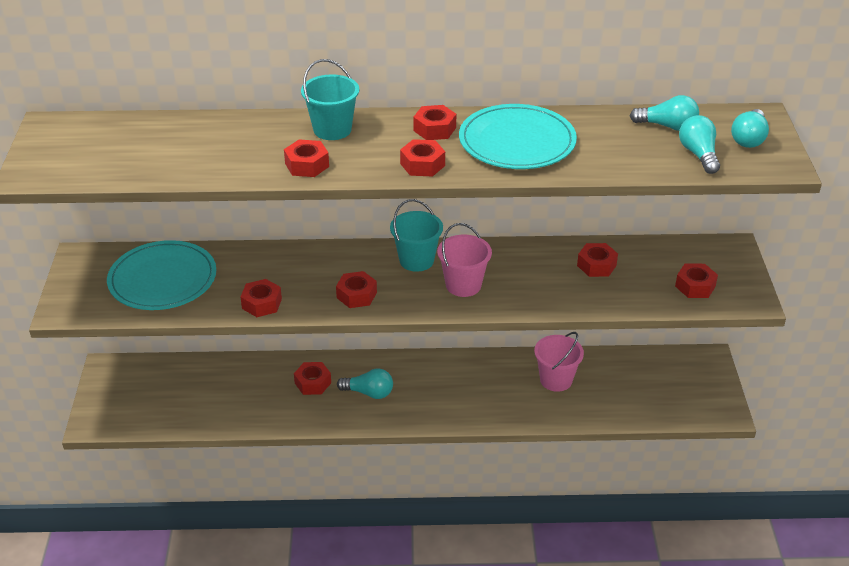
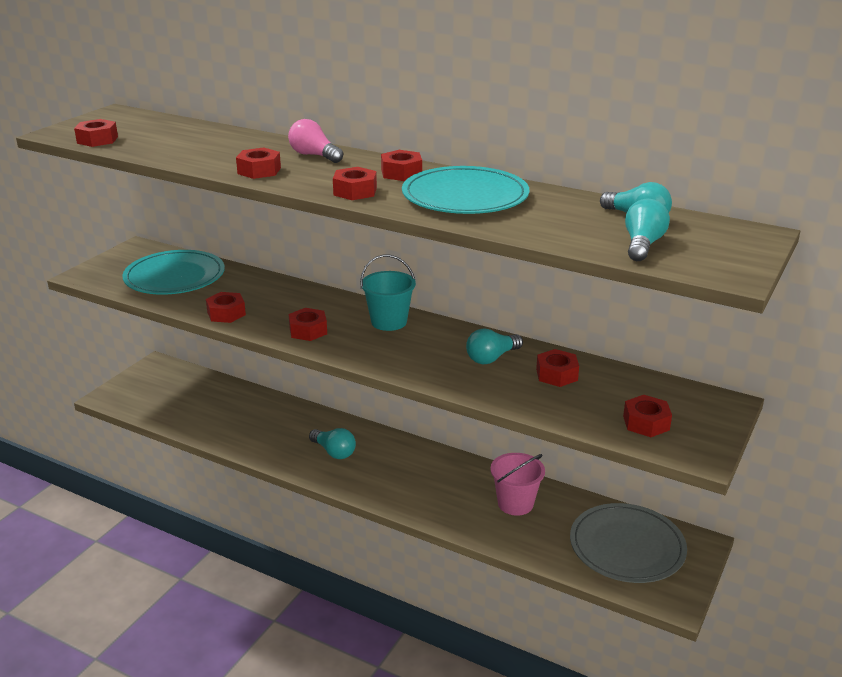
camera: 30 degrees right, 10 degrees down
(313, 383) = (295, 428): red nut -> red nut (97, 140)
(332, 129) = (314, 155): turquoise bucket -> pink light bulb
(463, 285) = (409, 351): pink bucket -> none
(663, 382) = (627, 546): none -> grey plate
(749, 139) = (719, 246): turquoise light bulb -> turquoise light bulb (492, 358)

